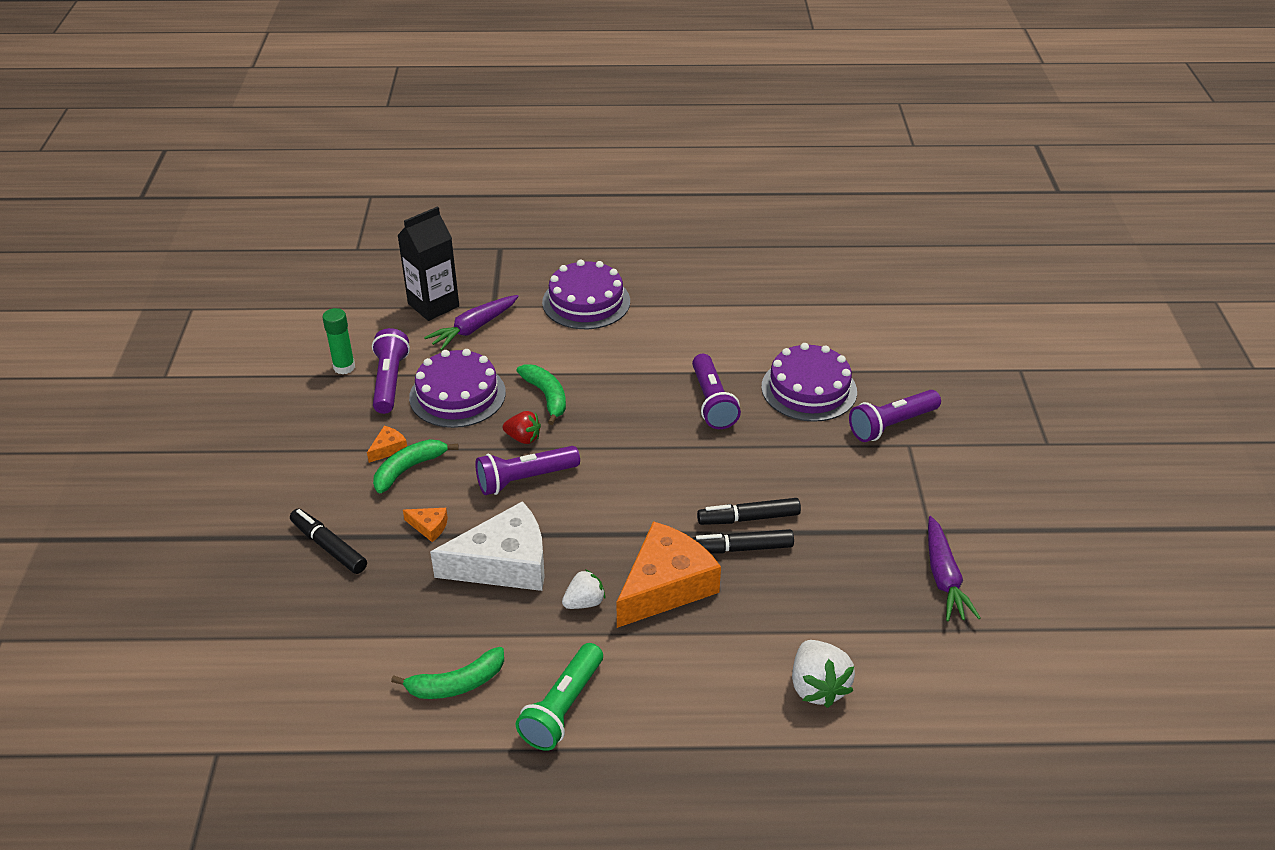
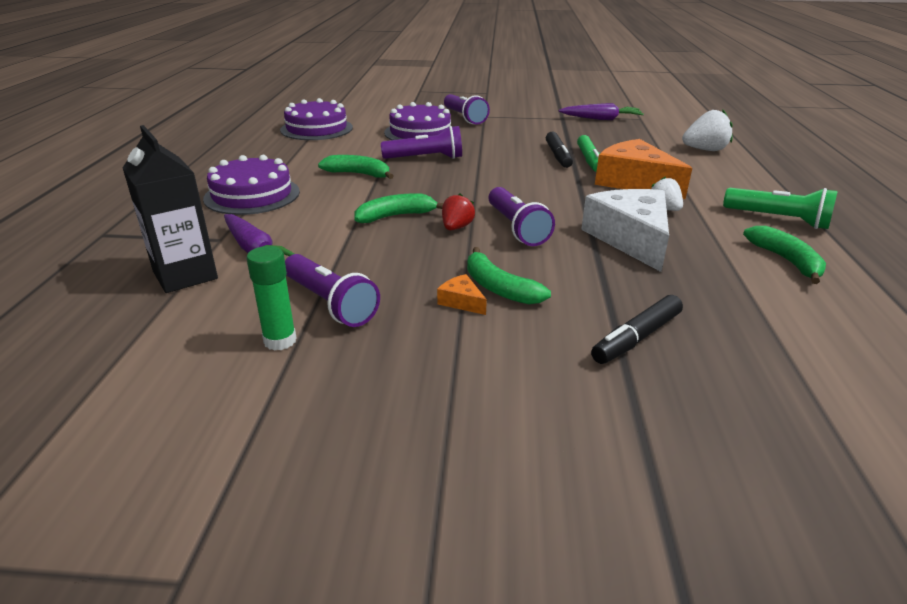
camera: 85 degrees left, 10 degrees down
(390, 381) = (330, 303): purple flashlight -> purple flashlight turned 135 degrees counterclockwise
(429, 527) = (590, 275): orange cheese -> none
(457, 395) = (375, 260): purple cake -> purple cake (316, 129)
(651, 358) = (358, 174): none -> green banana
(740, 548) = (589, 160): black marker -> green marker

